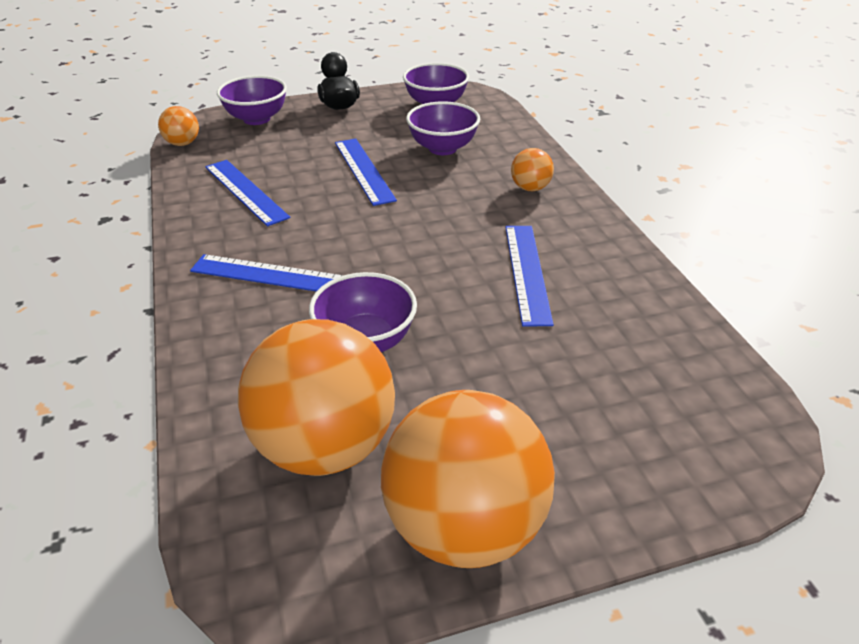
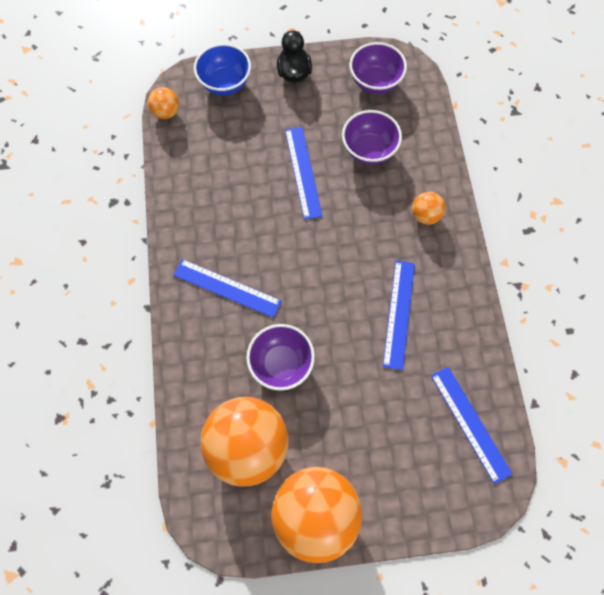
camera: 10 degrees right, 30 degrees up
(245, 191) = (212, 186): blue ruler -> blue ruler (470, 423)
(256, 119) = (225, 83): purple bowl -> blue bowl

